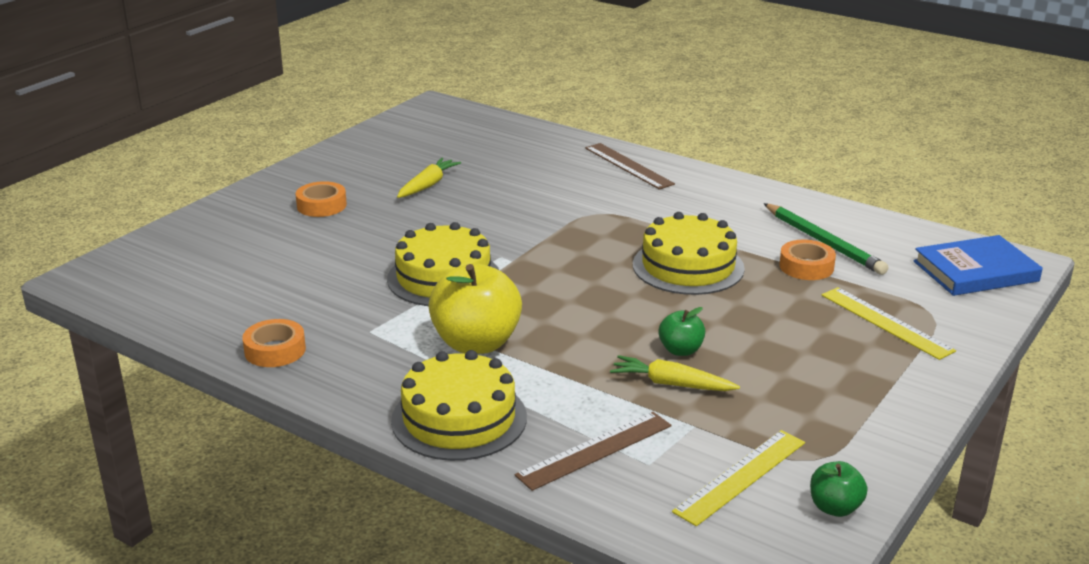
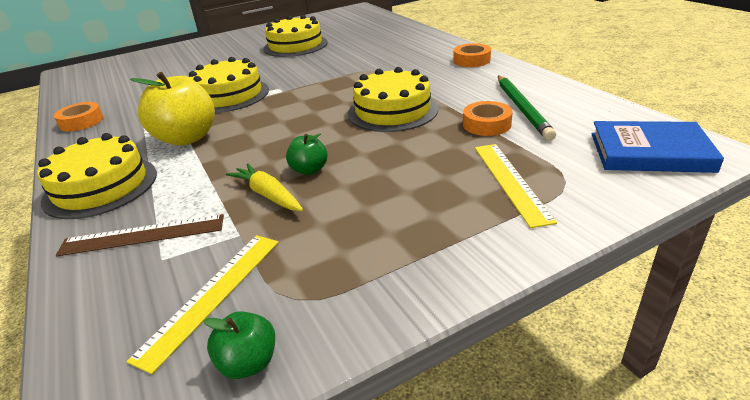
camera: 30 degrees right, 5 degrees up
(321, 205) = (226, 50): orange tape -> orange tape (471, 60)
(428, 185) = (295, 45): yellow carrot -> yellow cake
(628, 166) = (431, 46): brown ruler -> none
(740, 476) = (212, 295): yellow ruler -> yellow ruler turned 45 degrees counterclockwise

